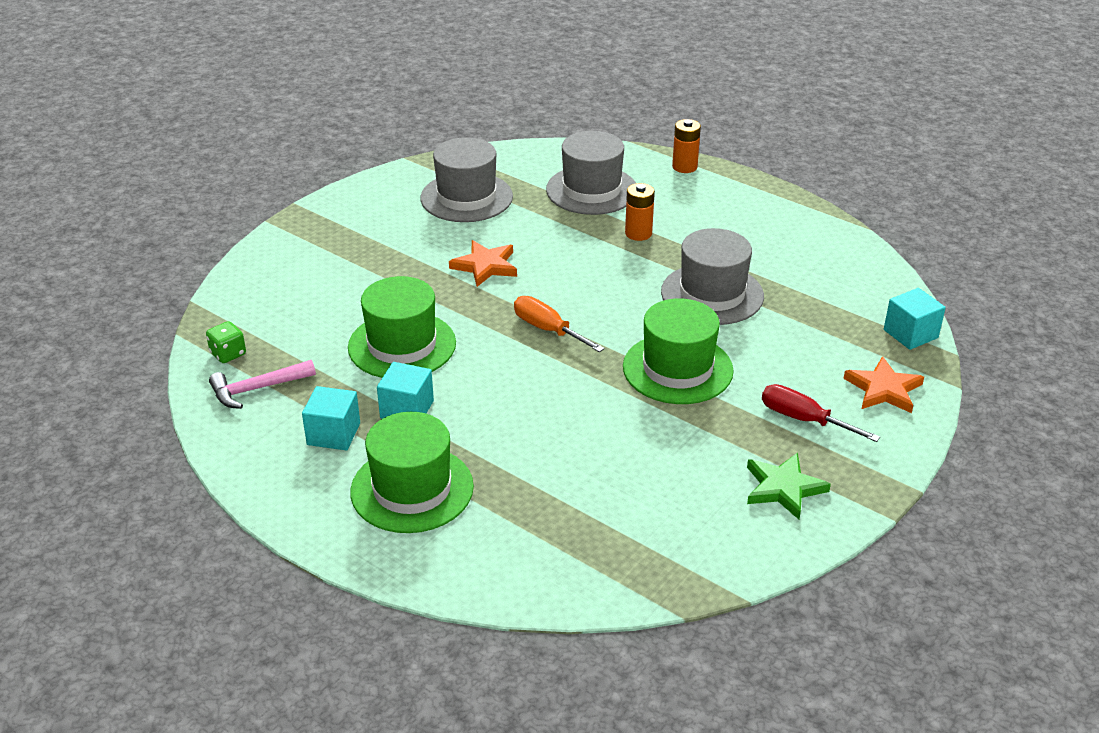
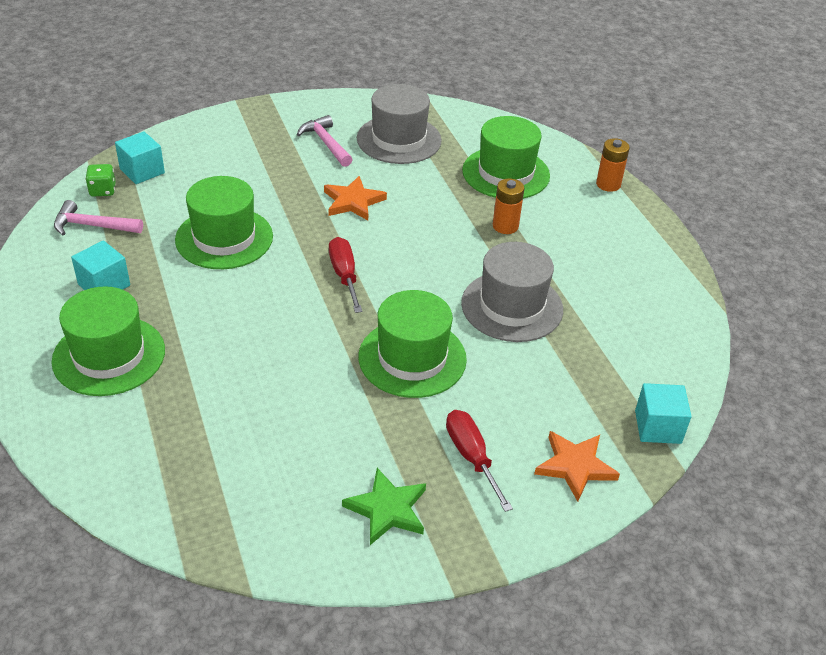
camera: 30 degrees right, 5 degrees up
(402, 226) = (326, 143): none -> pink hammer
(407, 409) = (173, 291): turquoise cube -> turquoise cube (142, 171)
(548, 329) = (344, 275): orange screwdriver -> red screwdriver
(591, 190) = (506, 173): grey hat -> green hat

